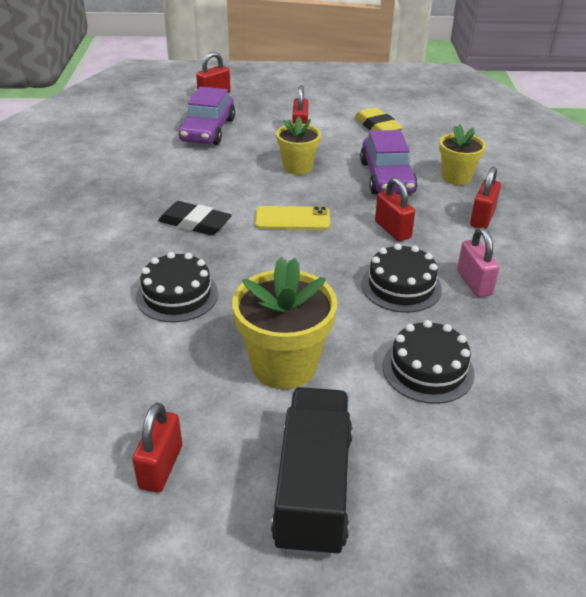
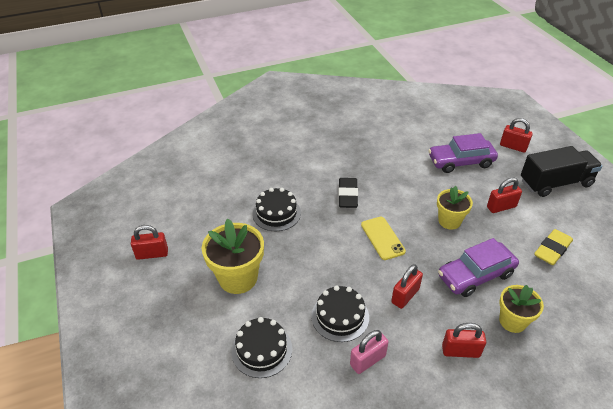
camera: 70 degrees right, 5 degrees up
(313, 489) = (152, 317): black truck -> black truck (555, 183)

